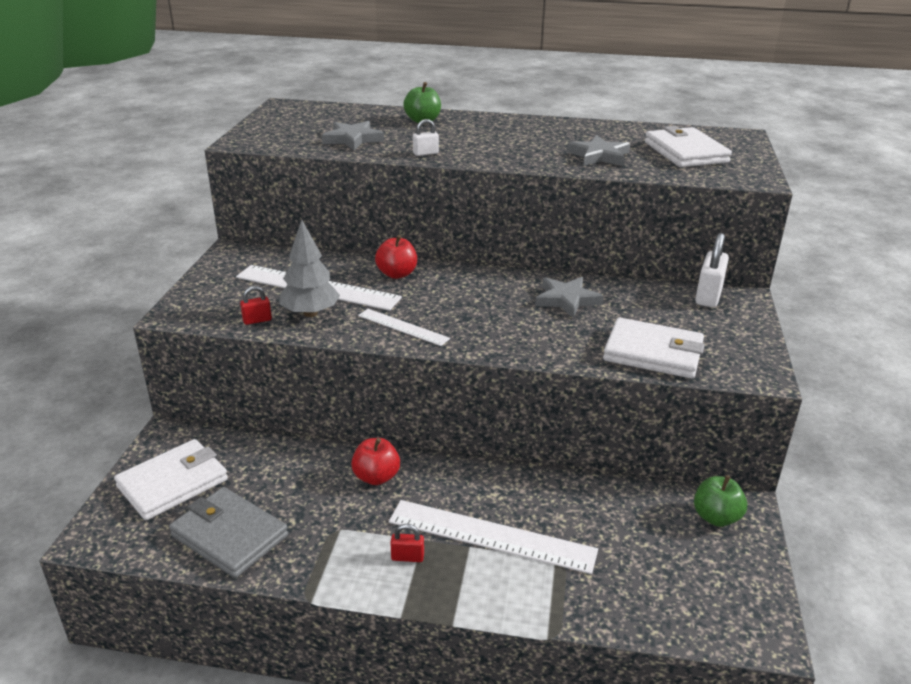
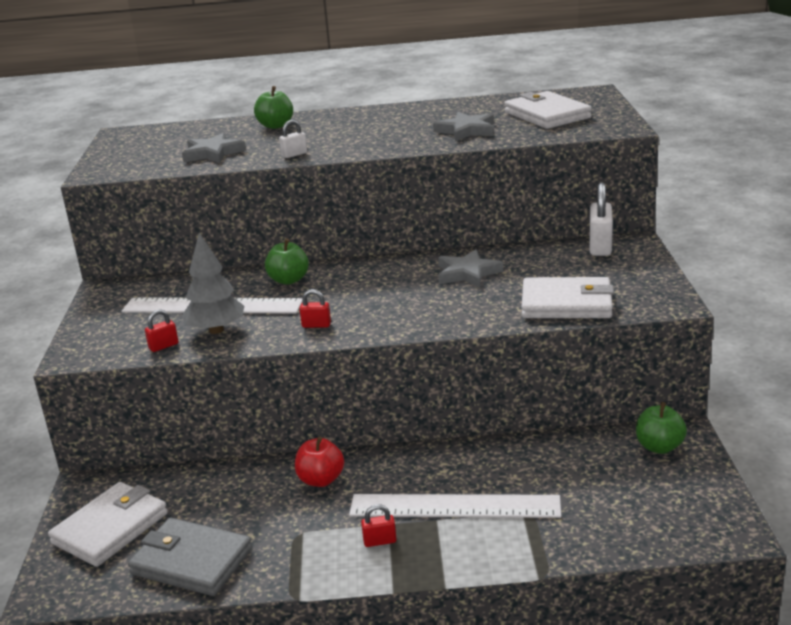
camera: 10 degrees left, 5 degrees down
(397, 274) = (289, 280): red apple -> green apple
(403, 327) = (316, 325): white ruler -> red padlock

